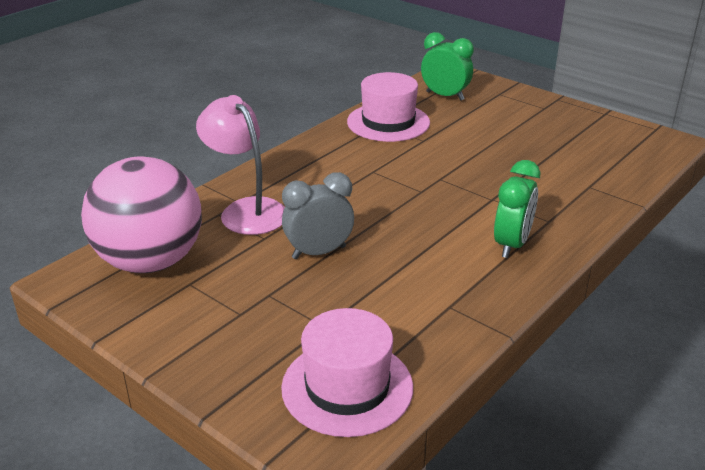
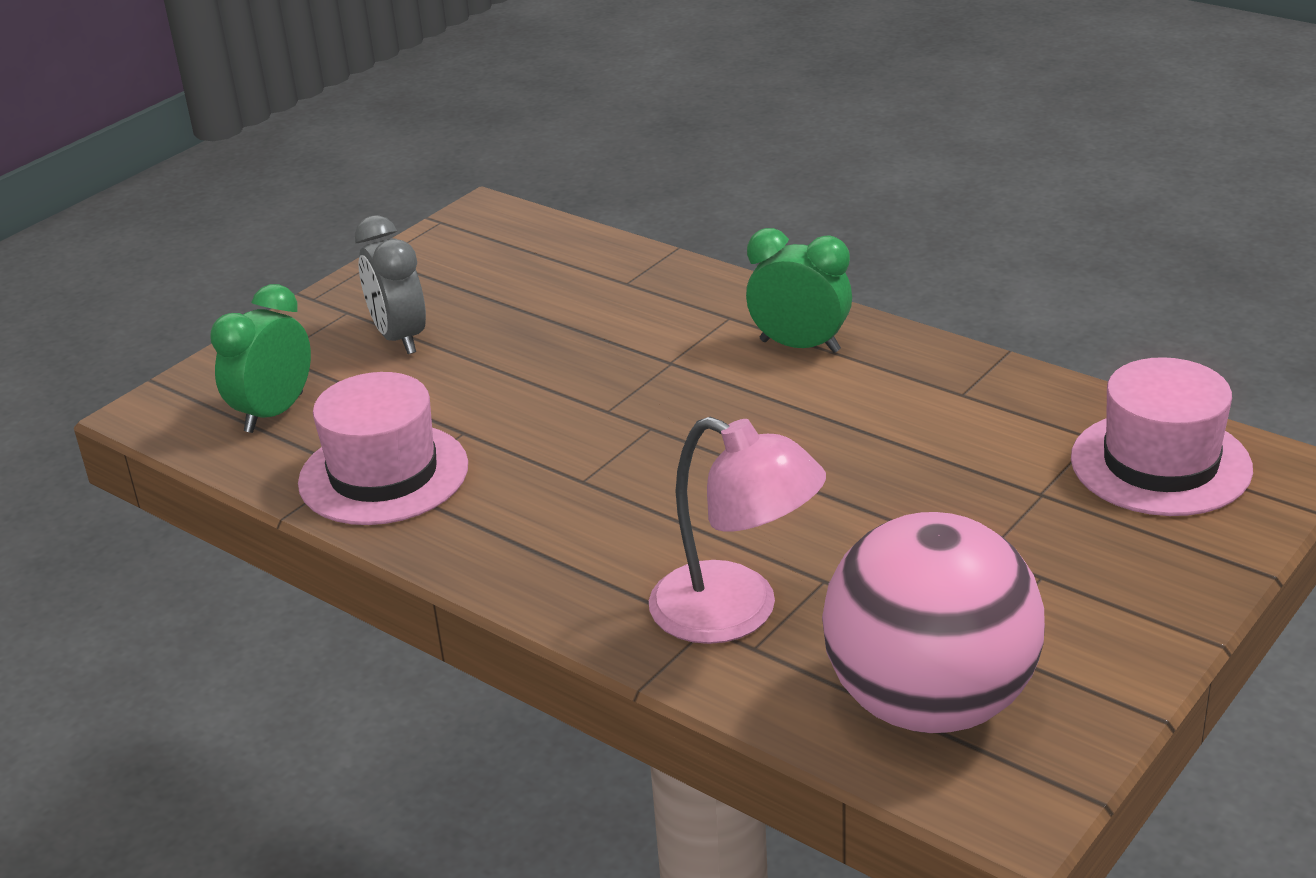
camera: 90 degrees left, 0 degrees up
(246, 210) = (736, 613): pink lamp -> pink lamp turned 105 degrees counterclockwise
(319, 252) = (858, 516): grey clock -> grey clock (399, 338)

